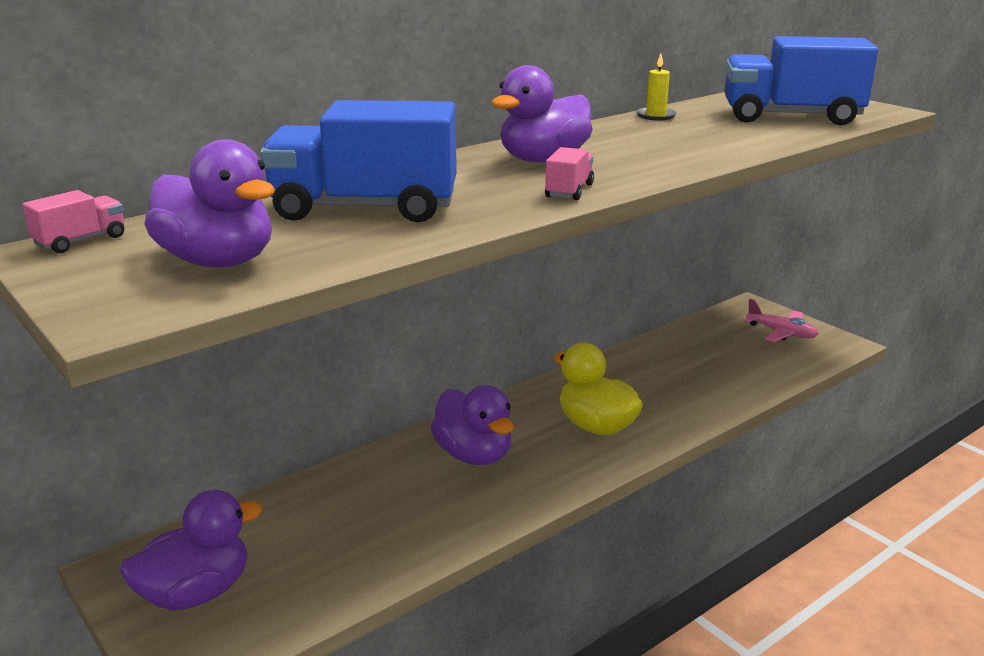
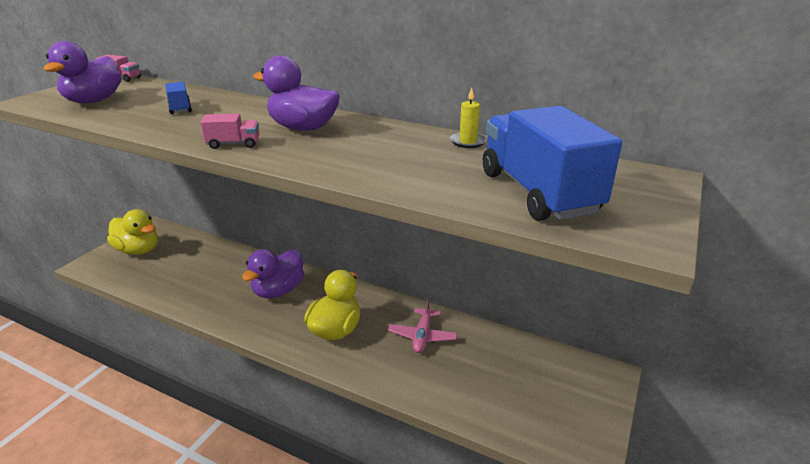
camera: 65 degrees right, 5 degrees up
(196, 593) = (138, 250): purple duck -> yellow duck
(365, 208) = (180, 108): blue truck -> blue truck, size x0.43
(781, 333) = (570, 405): pink plane -> pink plane (422, 336)

